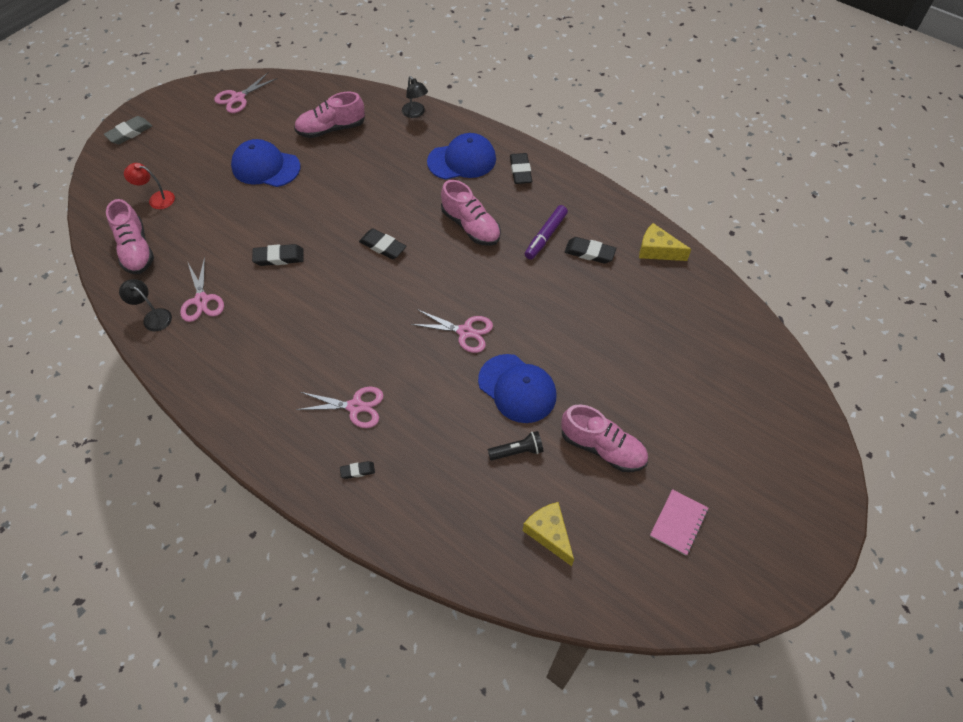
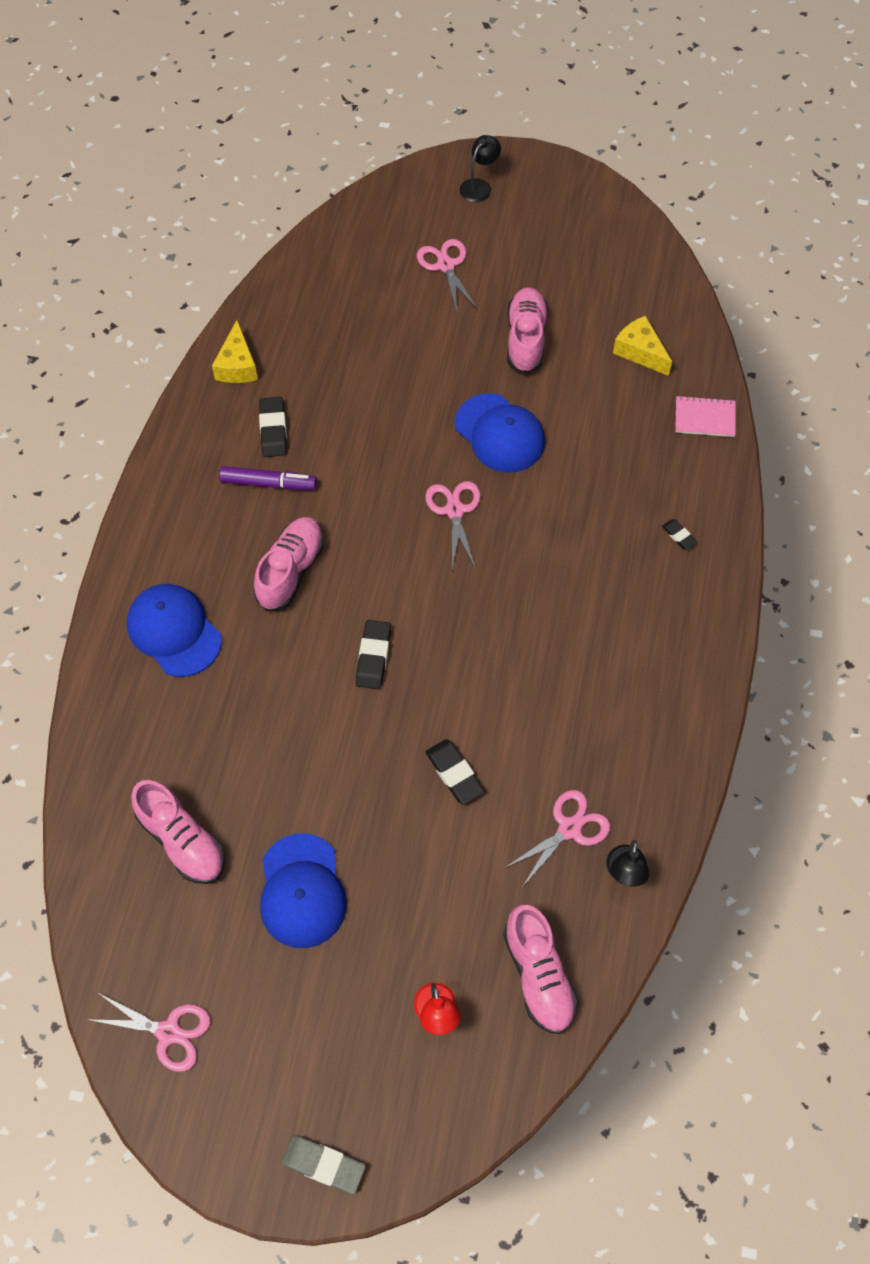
camera: 115 degrees left, 5 degrees up
(136, 250) = (538, 975): pink shoe -> pink shoe turned 120 degrees clockwise
(355, 406) = (610, 574): pink scissors -> pink scissors (446, 265)
(415, 113) = (99, 736): black lamp -> black lamp (479, 186)
(517, 388) = (500, 433): blue cap -> blue cap turned 120 degrees clockwise
(517, 451) = (572, 406): black flashlight -> none
(520, 171) = (165, 552): black eraser -> none
(549, 534) = (640, 352): yellow cheese -> yellow cheese turned 105 degrees clockwise
(678, 523) = (567, 261): pink notebook -> pink notebook (704, 418)

